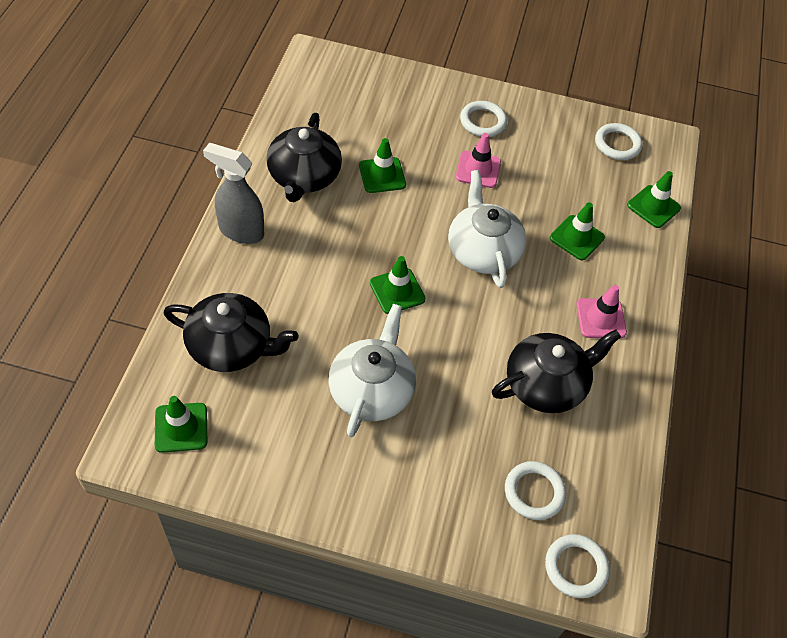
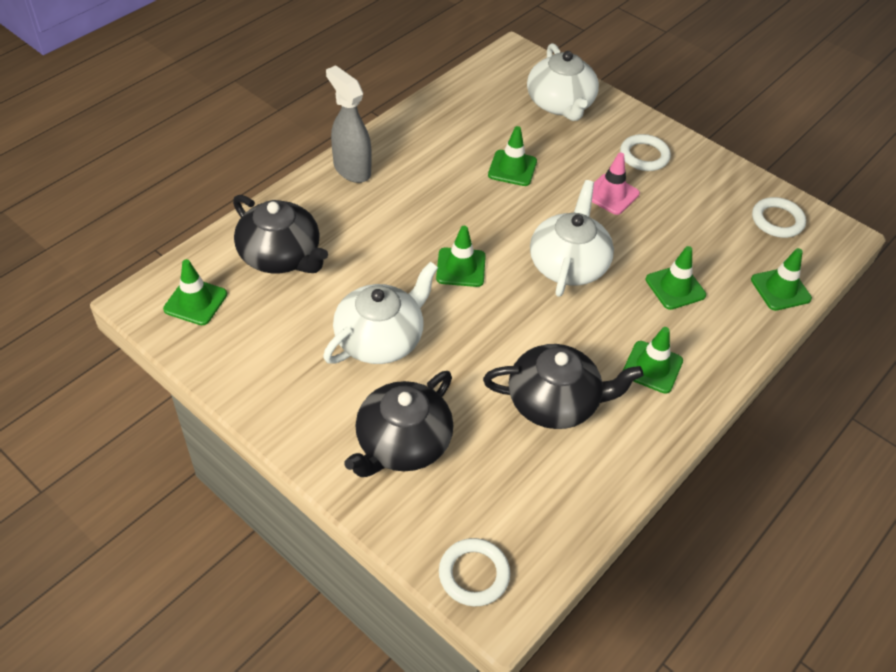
camera: 30 degrees right, 5 degrees down
(304, 176) = (438, 145): black teapot -> black teapot (402, 443)
(384, 95) = (560, 104): none -> white teapot
(534, 492) = (477, 490): white ring -> none
(601, 318) = (652, 367): pink traffic cone -> green traffic cone

